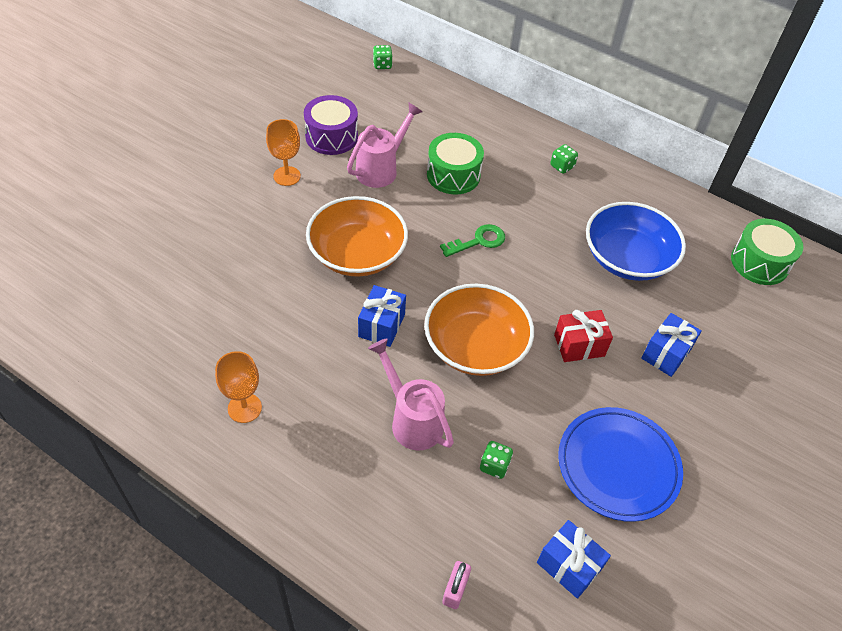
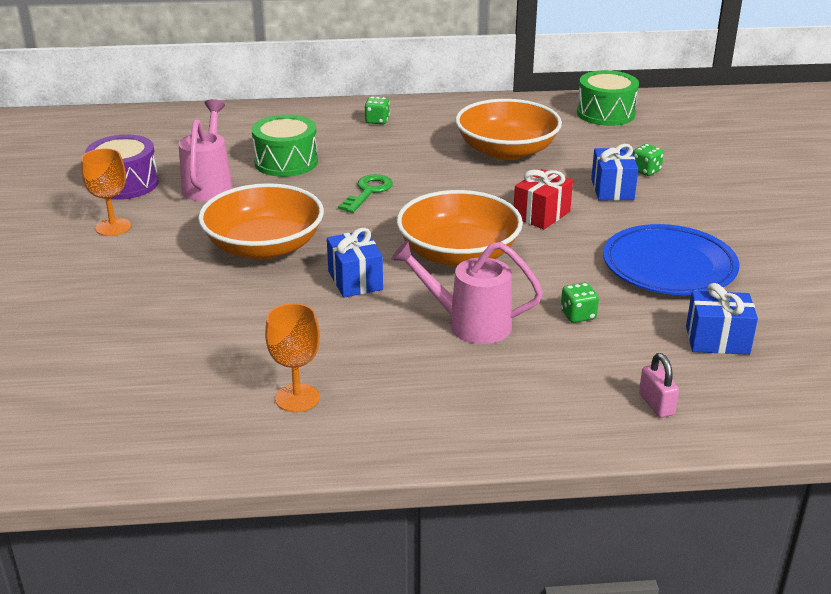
camera: 35 degrees left, 20 degrees down
(382, 65) = (112, 120): green dice -> green dice (645, 171)
(627, 258) = (506, 151): blue bowl -> orange bowl

